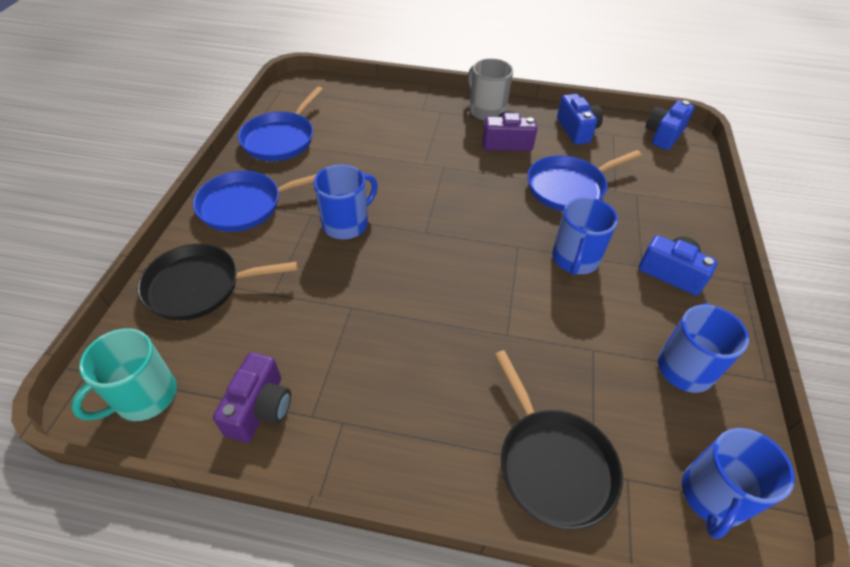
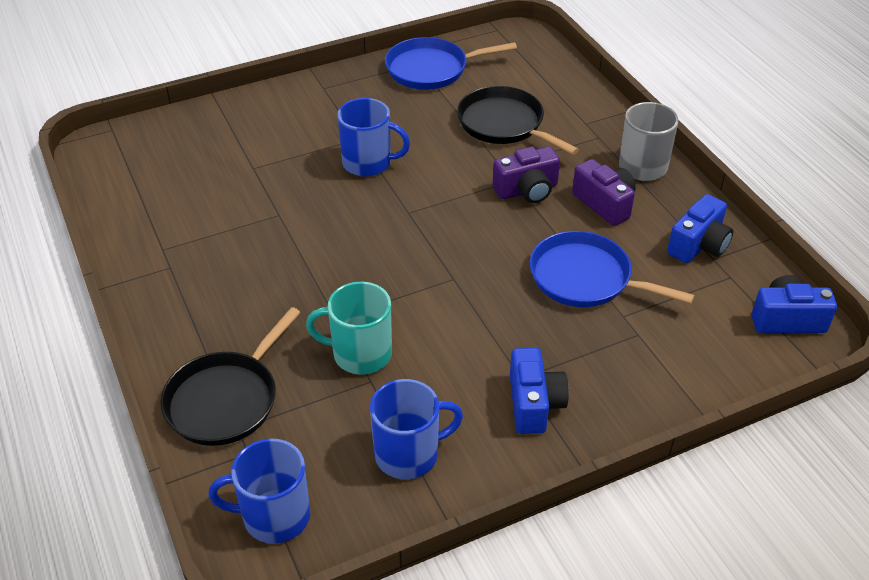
camera: 55 degrees right, 5 degrees down
(144, 396) = (114, 165): turquoise mug -> turquoise mug (360, 354)
(199, 286) = (225, 129): black pan -> black pan (504, 124)
(245, 205) = (329, 100): blue pan -> none
(260, 408) = (148, 221): purple camera -> purple camera (527, 190)
(575, 259) = (478, 324): blue mug -> none

